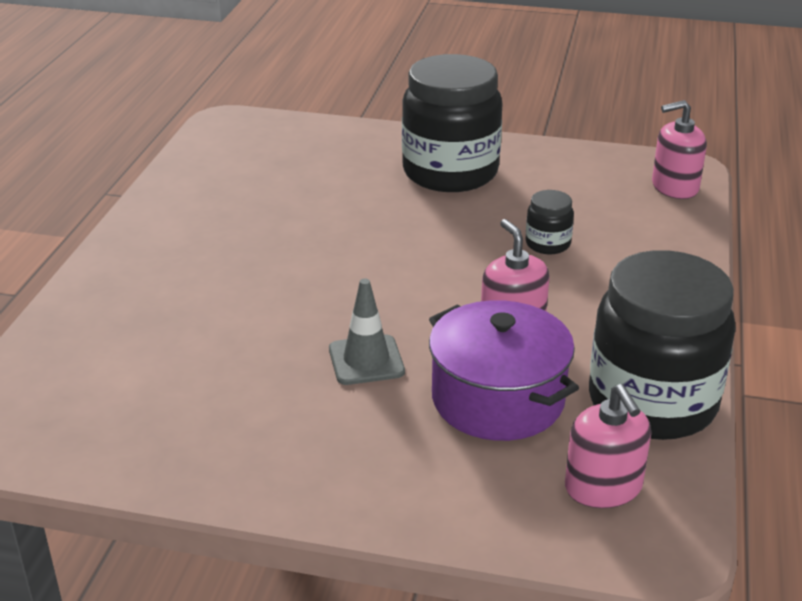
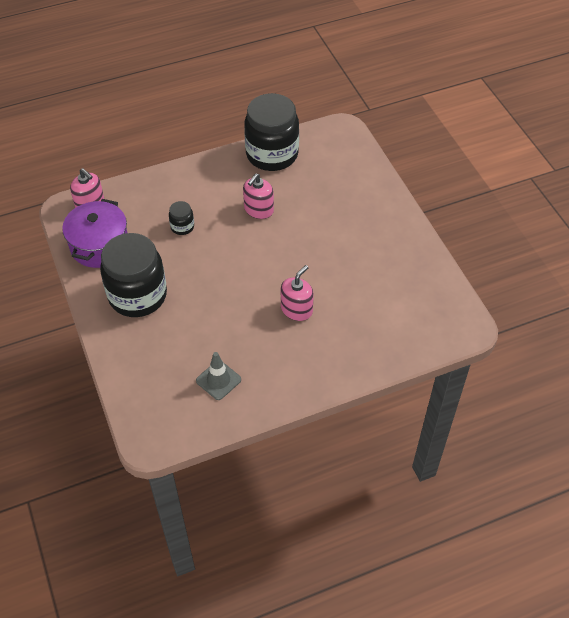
camera: 125 degrees left, 20 degrees up
(366, 360) = (318, 241): grey traffic cone -> grey traffic cone (218, 380)
(498, 399) = (307, 193): purple pot -> purple pot (99, 245)
(603, 487) = (327, 150): pink soap dispenser -> pink soap dispenser (296, 309)

